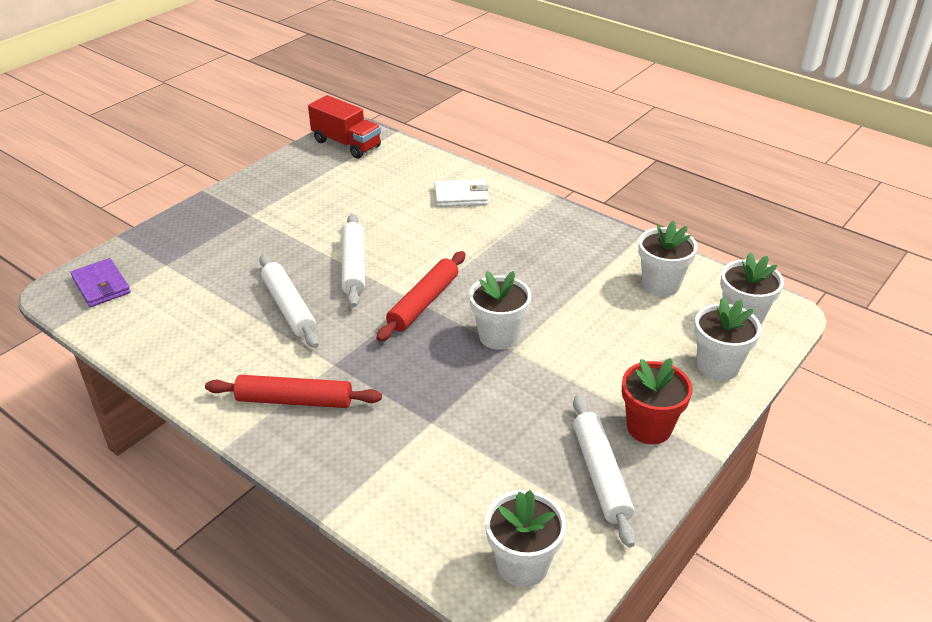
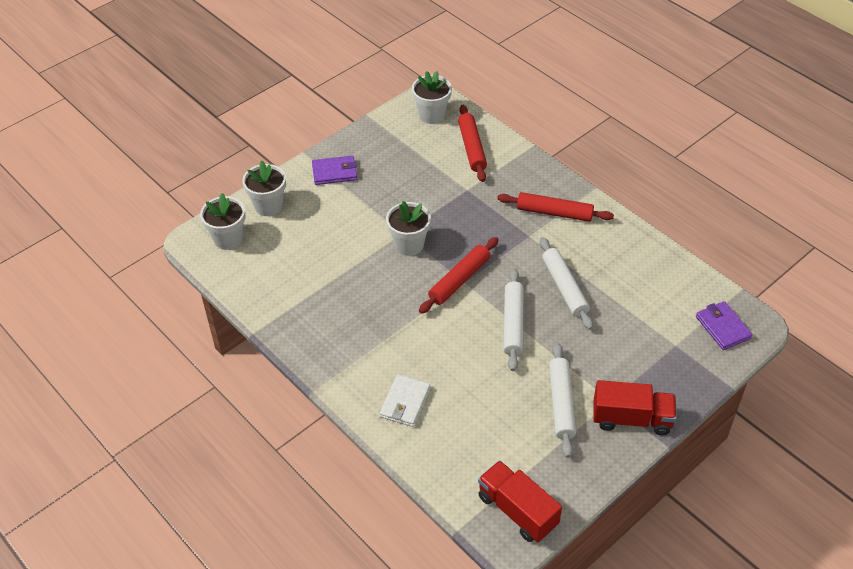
camera: 170 degrees left, 10 degrees up
(232, 204) = (631, 419): none -> red truck
(434, 499) = (472, 148): none -> red rolling pin
(461, 196) = (405, 402): white wallet -> white wallet turned 75 degrees counterclockwise
(600, 474) = (375, 150): white rolling pin -> white rolling pin (561, 403)
(649, 427) = (334, 172): red flower pot -> purple wallet
(661, 284) = (269, 276): white flower pot -> none

